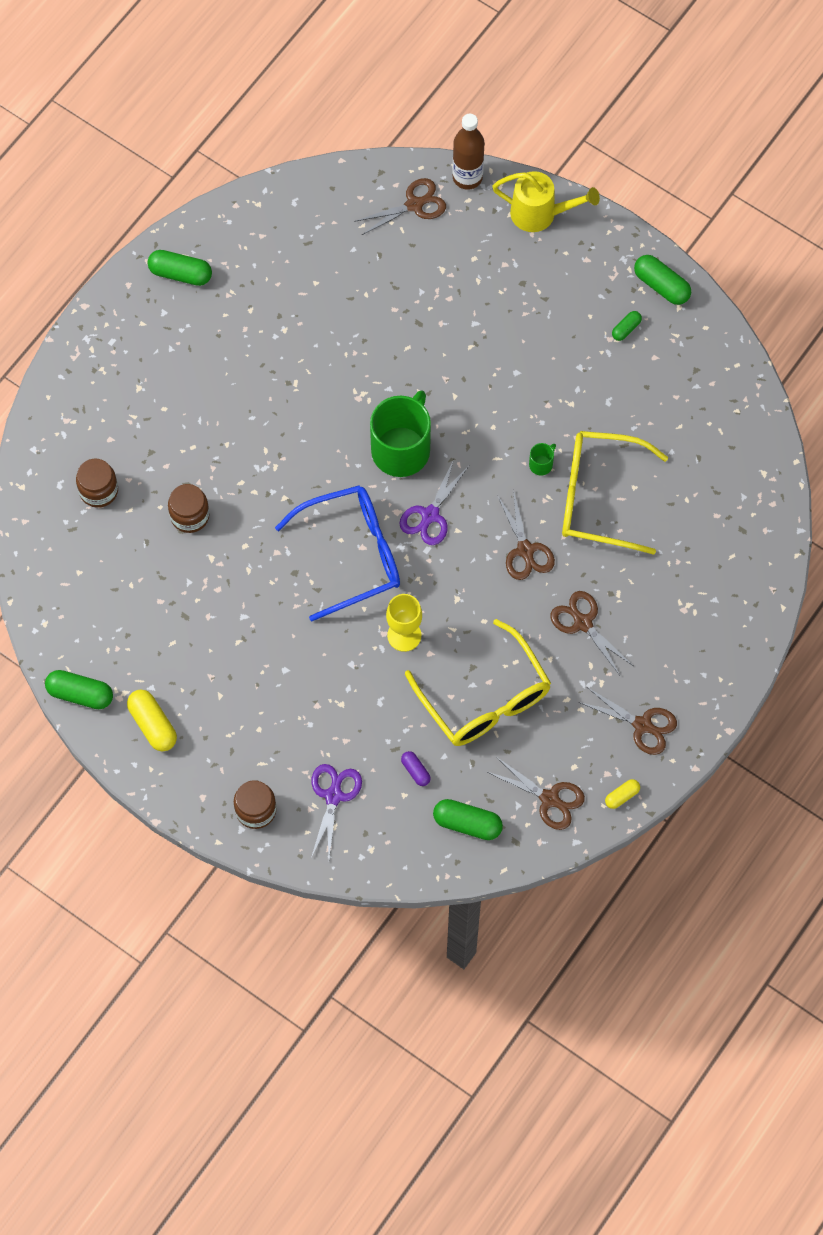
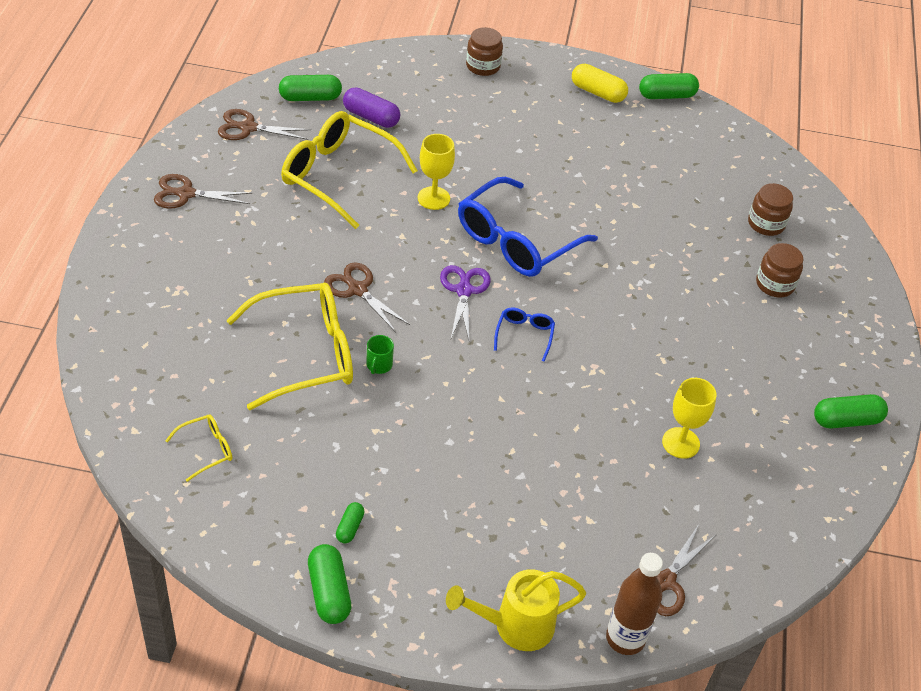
camera: 150 degrees right, 20 degrees down
(190, 516) = (676, 228): brown jar -> brown jar (775, 284)
(331, 304) = (680, 443): none -> yellow goblet
(333, 796) = (428, 87): purple scissors -> none
(401, 449) = (524, 335): green mug -> blue glasses
(415, 771) = (371, 117): purple capsule -> purple capsule, size x1.77
(583, 623) = (274, 250): brown scissors -> none
(622, 796) = (185, 144): yellow capsule -> none
(661, 286) = (329, 592): green capsule -> green capsule turned 60 degrees clockwise
(712, 434) = (206, 450): none -> yellow glasses

